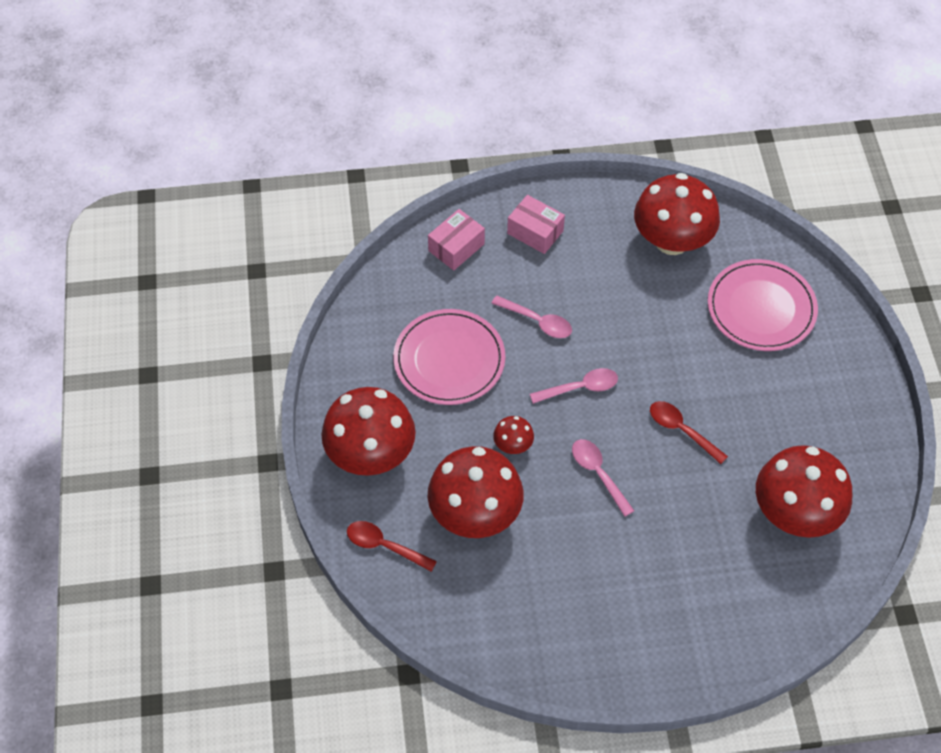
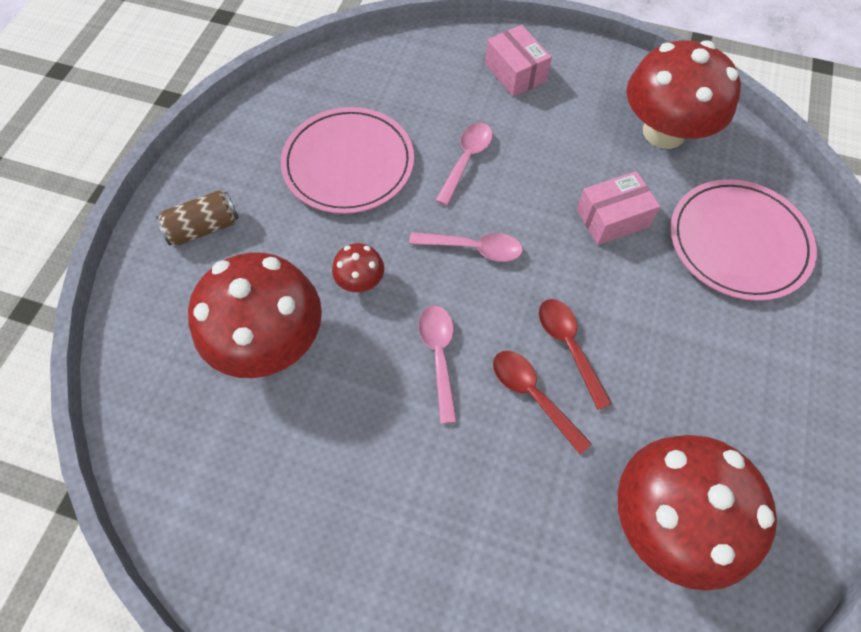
camera: 25 degrees right, 5 degrees up
(371, 454) = (204, 228): red mushroom -> brown can
(384, 546) = (149, 334): red spoon -> red spoon (532, 395)
(456, 247) = (424, 59): pink box -> pink box (612, 218)
(537, 321) = (466, 160): pink spoon -> pink spoon turned 120 degrees counterclockwise

